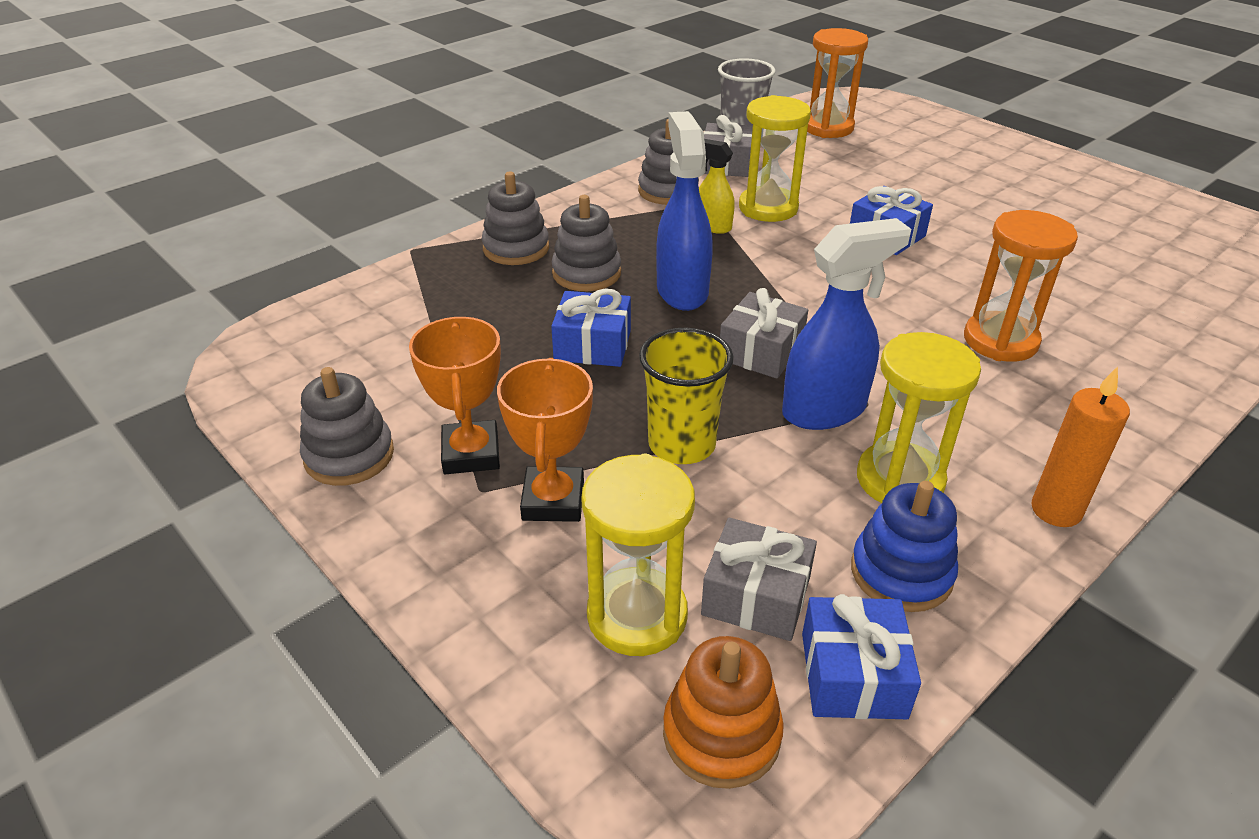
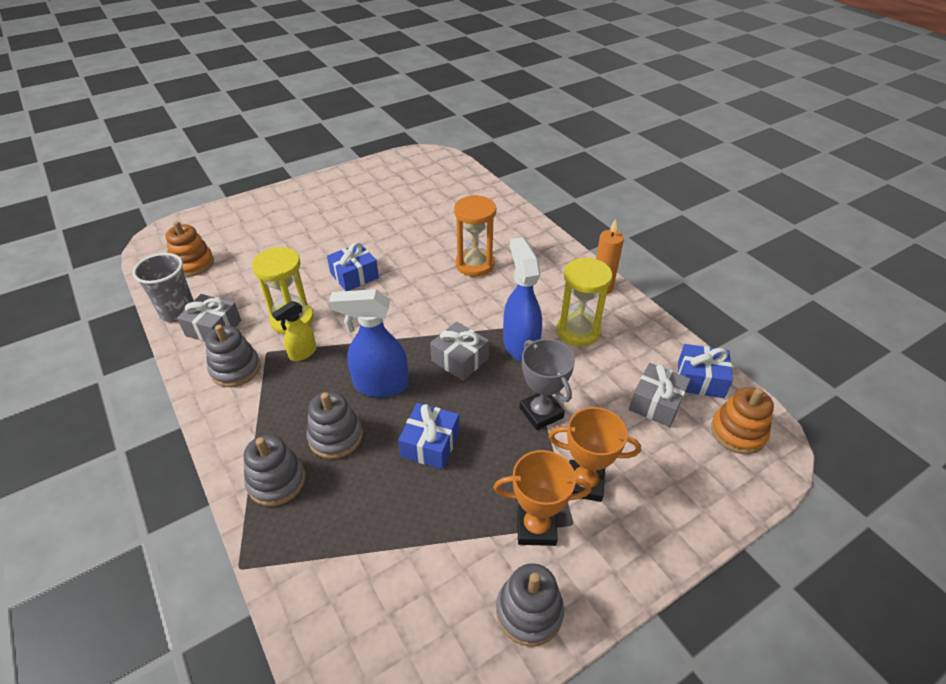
camera: 80 degrees left, 5 degrees up
(637, 615) = (671, 454): yellow hourglass -> none
(681, 444) = (541, 413): yellow cup -> grey trophy
(828, 128) = (193, 264): orange hourglass -> orange stacking toy
(901, 572) = (640, 348): blue stacking toy -> none

